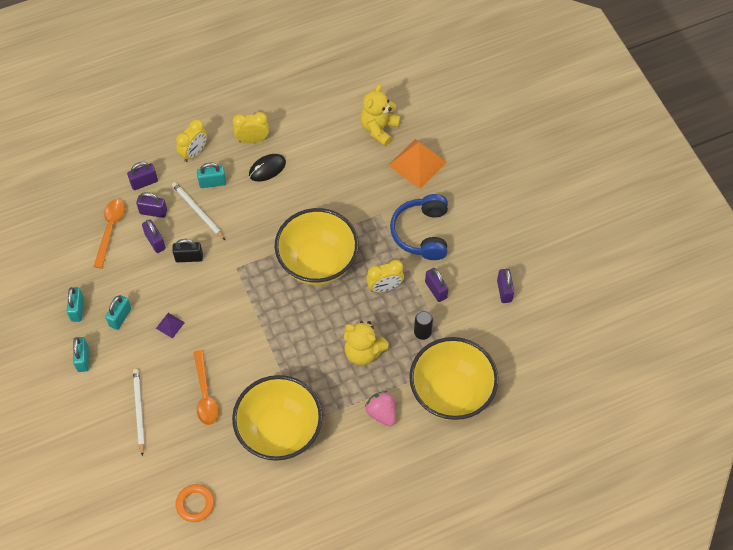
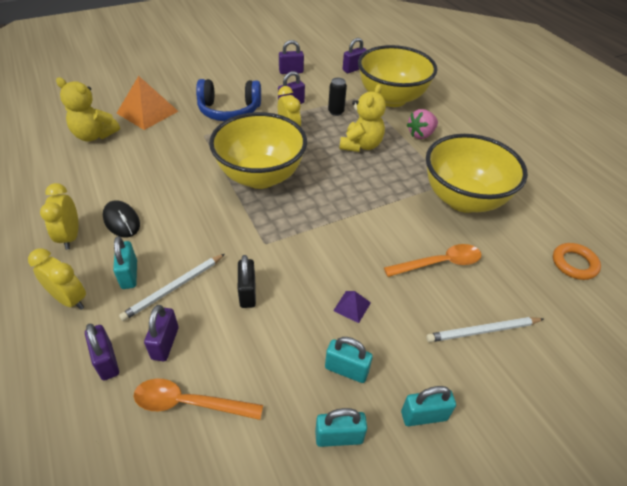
camera: 95 degrees left, 15 degrees down
(155, 241) = (218, 336): purple padlock -> purple padlock (353, 69)

